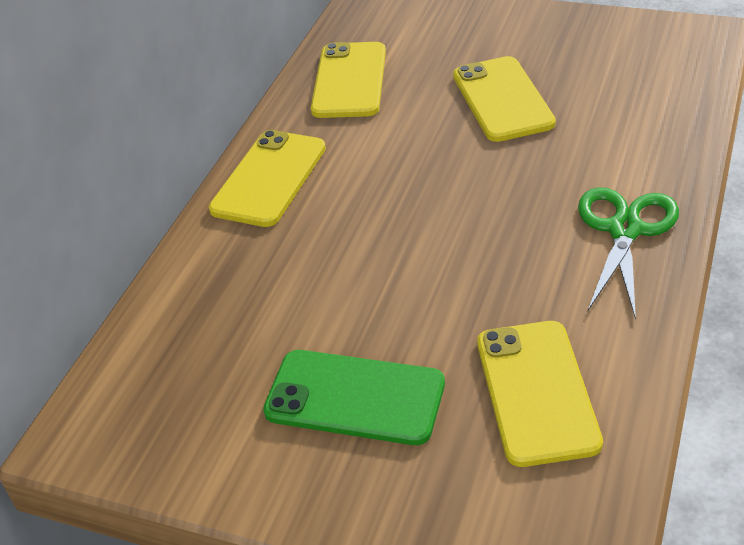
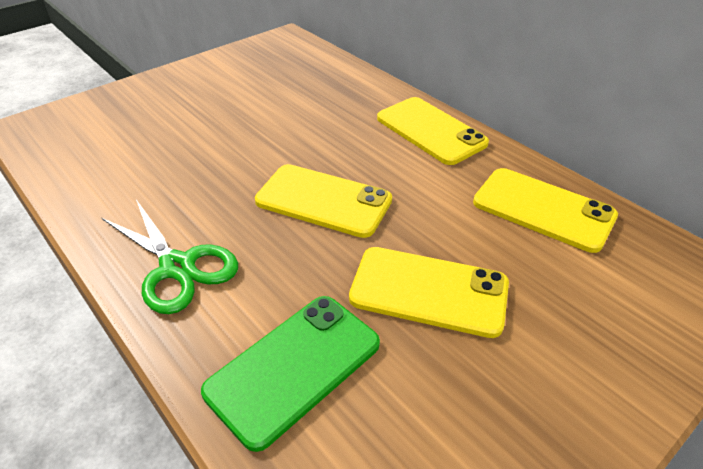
camera: 115 degrees right, 0 degrees up
(355, 398) = (205, 103): green phone -> green phone (294, 367)
(536, 392) = (120, 157): yellow phone -> yellow phone (323, 200)

